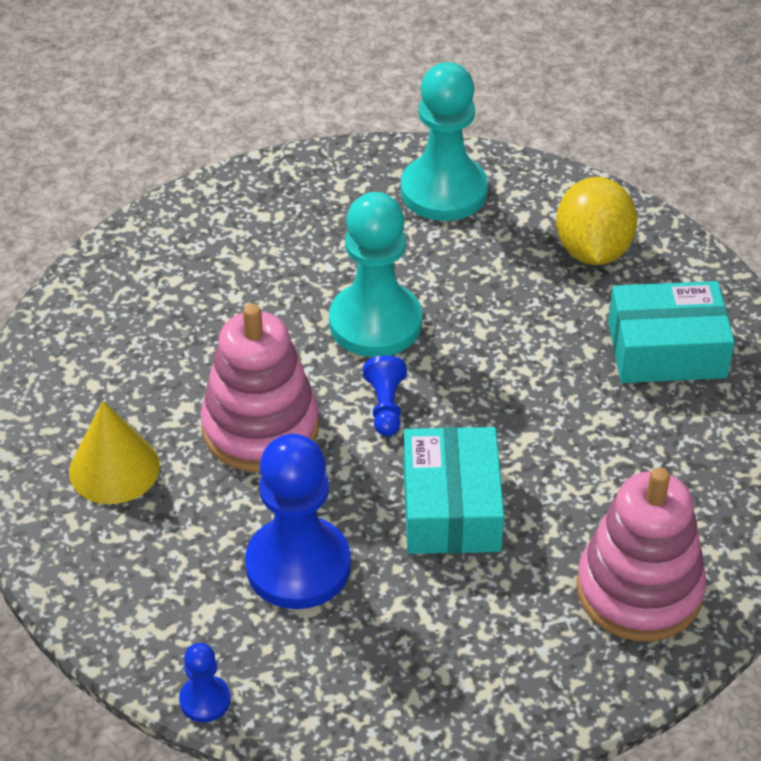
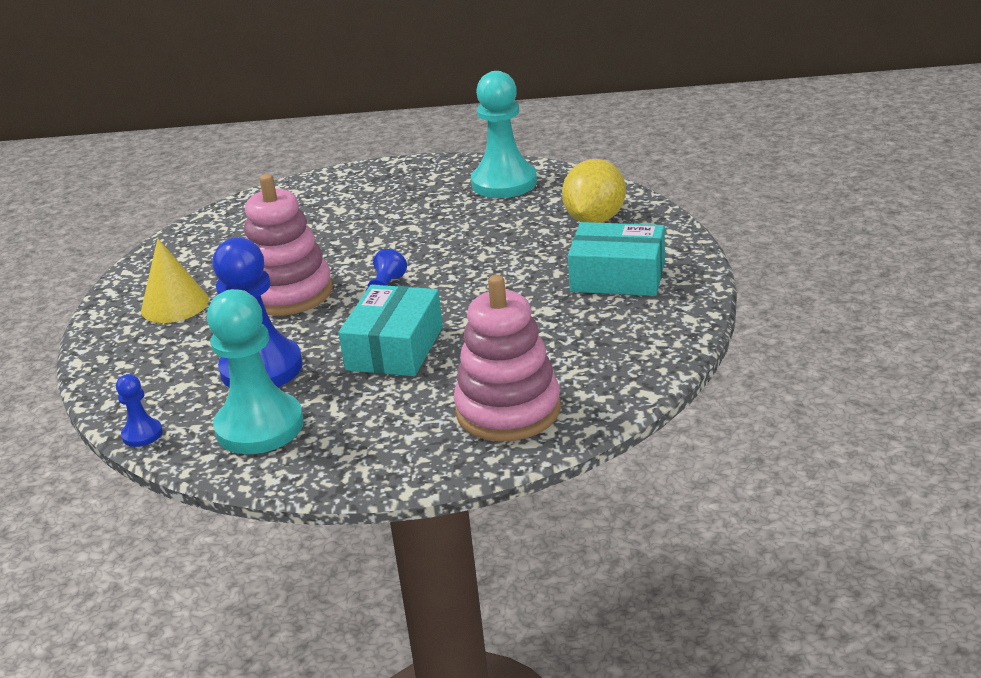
camera: 20 degrees right, 15 degrees down
(375, 323) = (408, 246): turquoise pawn -> turquoise pawn (259, 427)

